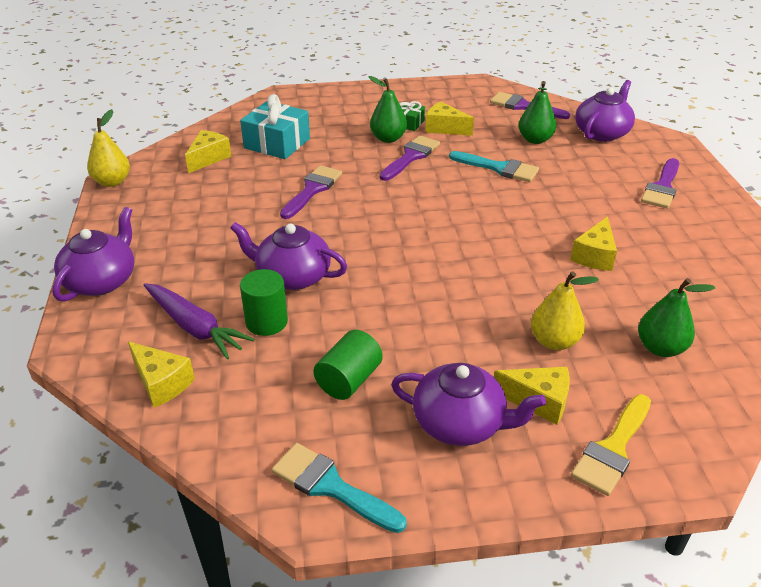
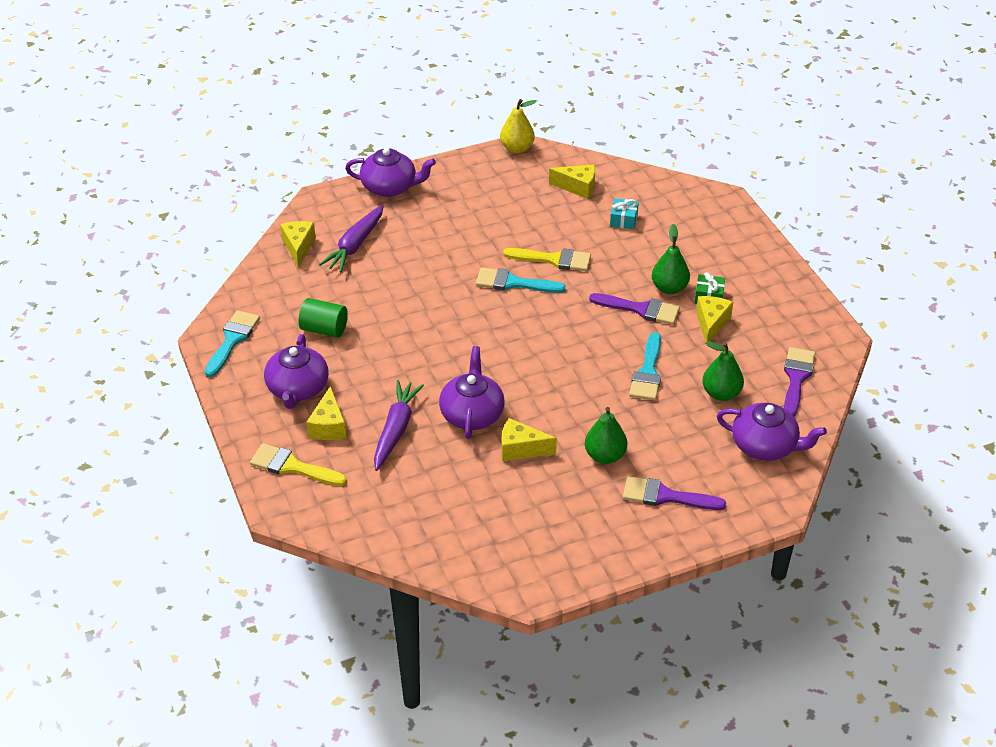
camera: 75 degrees right, 5 degrees up
(161, 383) = (298, 247): yellow cheese -> yellow cheese turned 150 degrees clockwise
(266, 322) = (371, 277): green cylinder -> none
(277, 143) = (623, 220): turquoise gift -> turquoise gift, size x0.53
(292, 276) = (427, 277): purple teapot -> purple teapot (472, 414)
(312, 190) = (554, 259): purple brush -> yellow brush
(335, 220) = (513, 283): none -> turquoise brush
(554, 341) = (395, 430): yellow pear -> purple carrot
(660, 348) = (406, 492): green pear -> green pear (605, 456)

